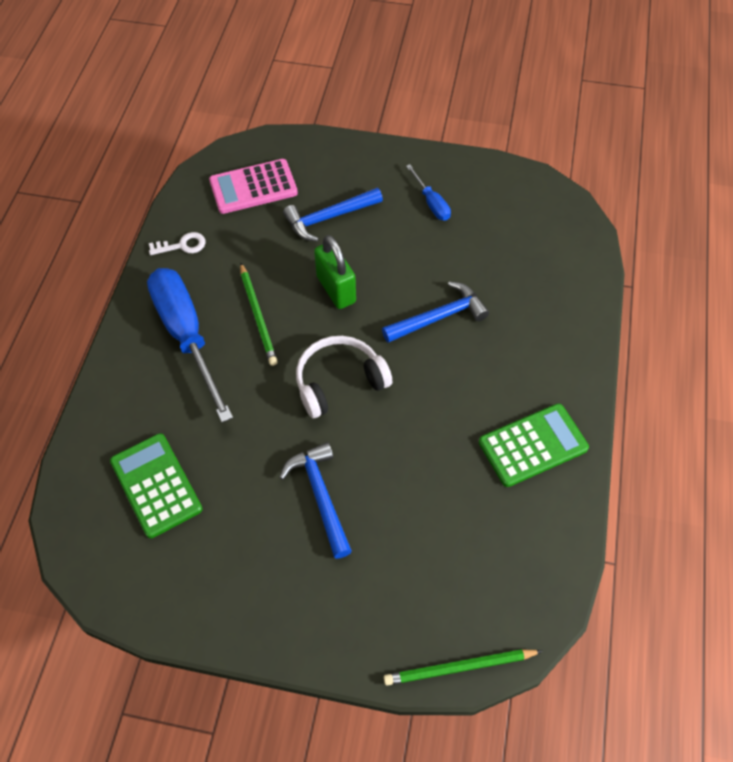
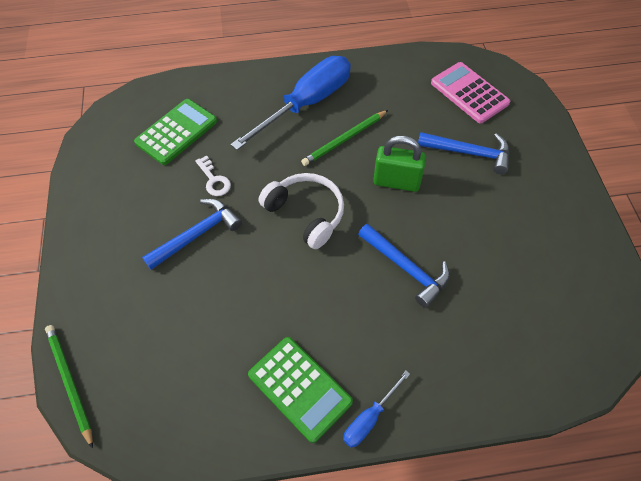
camera: 70 degrees right, 0 degrees up
(182, 245) = (386, 71): white key -> white key (214, 180)
(329, 218) = (469, 153): blue hammer -> blue hammer turned 150 degrees clockwise
(336, 289) = (396, 182): green padlock -> green padlock turned 60 degrees clockwise
(431, 203) = (533, 224): blue screwdriver -> blue screwdriver (369, 418)

